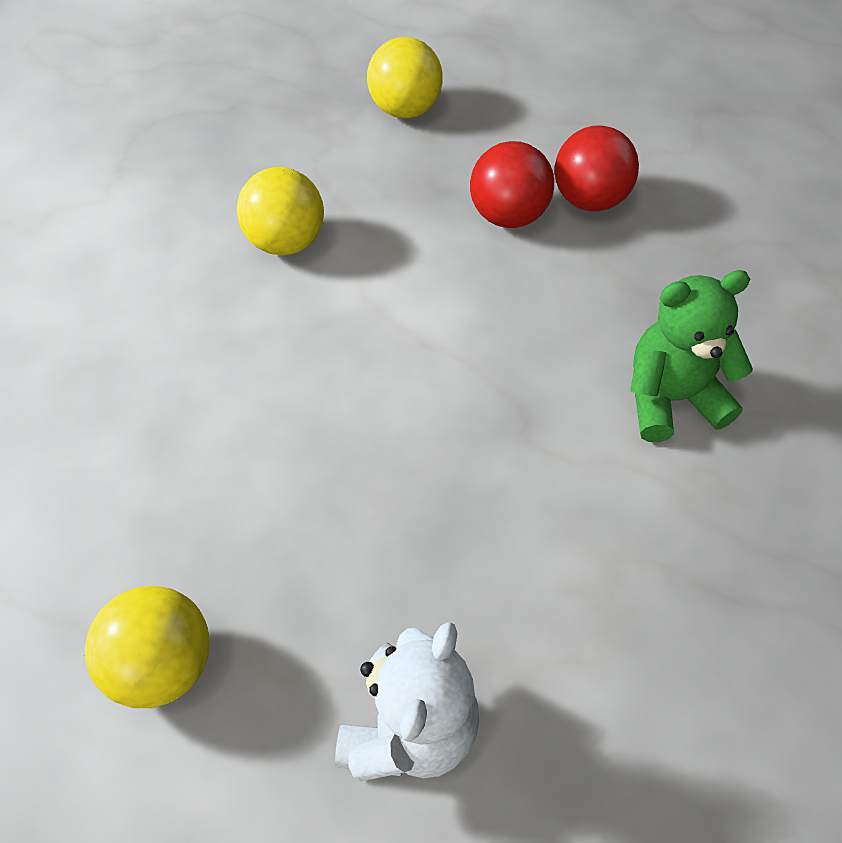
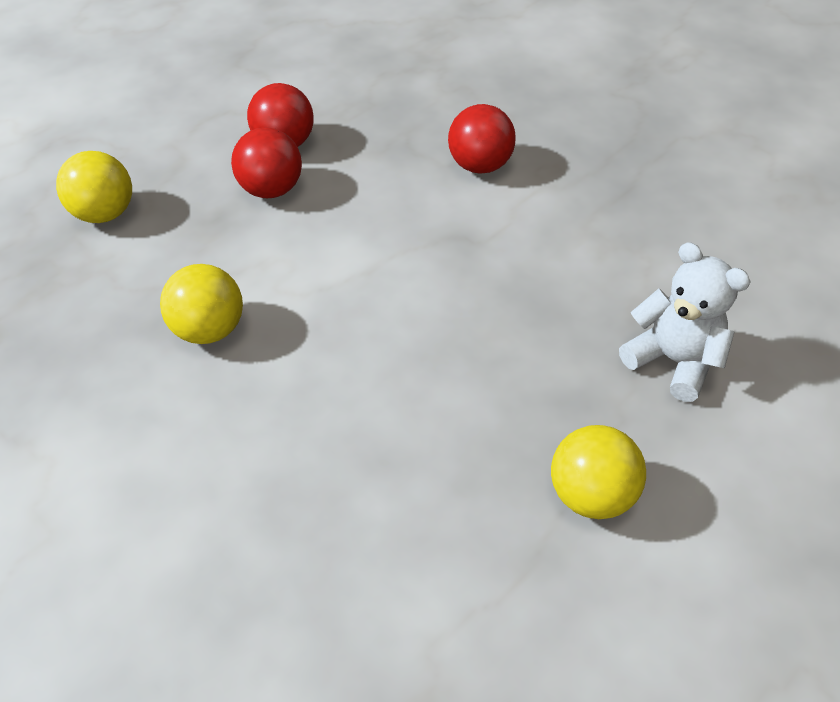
camera: 70 degrees left, 5 degrees down
(671, 399) = (479, 165): green teddy bear -> red ball

